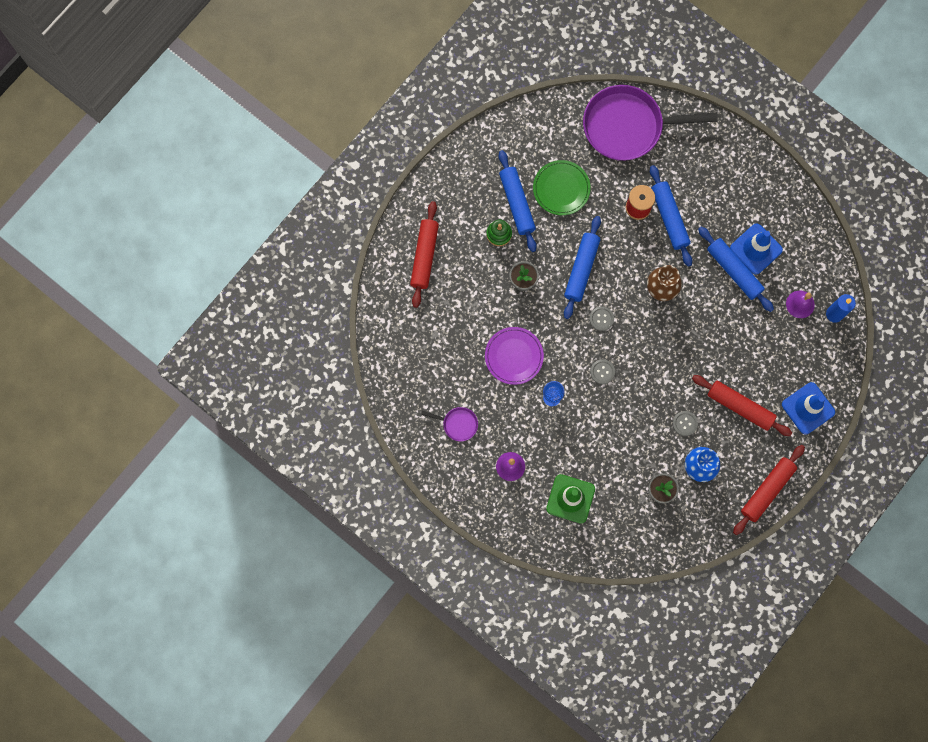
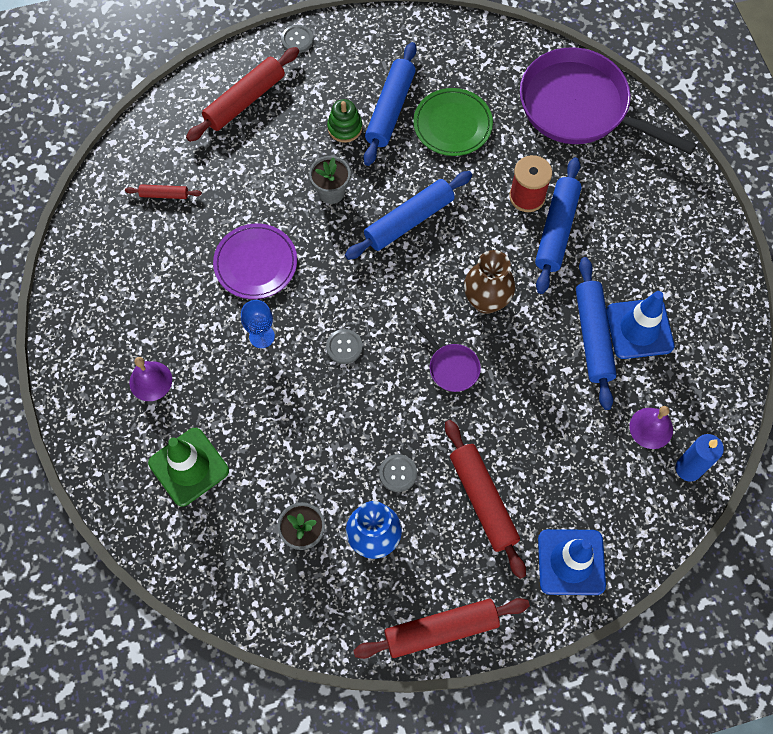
camera: 35 degrees right, 10 degrees down
(426, 350) = (164, 194): none -> red rolling pin
(458, 424) = (131, 294): purple pan -> purple pan (451, 367)
(601, 319) = (390, 288): grey button -> grey button (297, 40)

